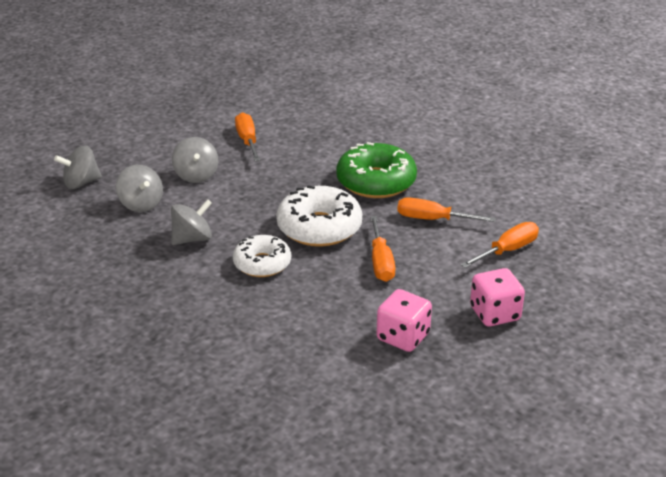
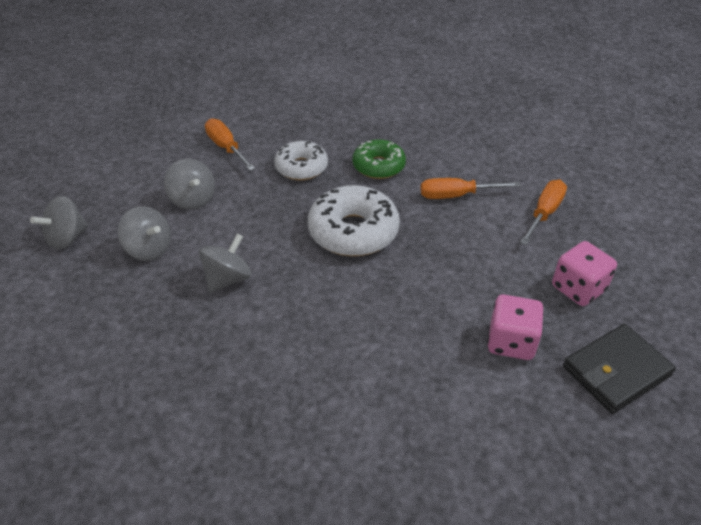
camera: 20 degrees left, 10 degrees up
(262, 263) = (319, 290): white donut -> white donut (301, 167)
(376, 182) = (378, 166): green donut -> green donut, size x0.65
(381, 262) = (437, 257): orange screwdriver -> none
(482, 379) = (616, 371): none -> black wallet

